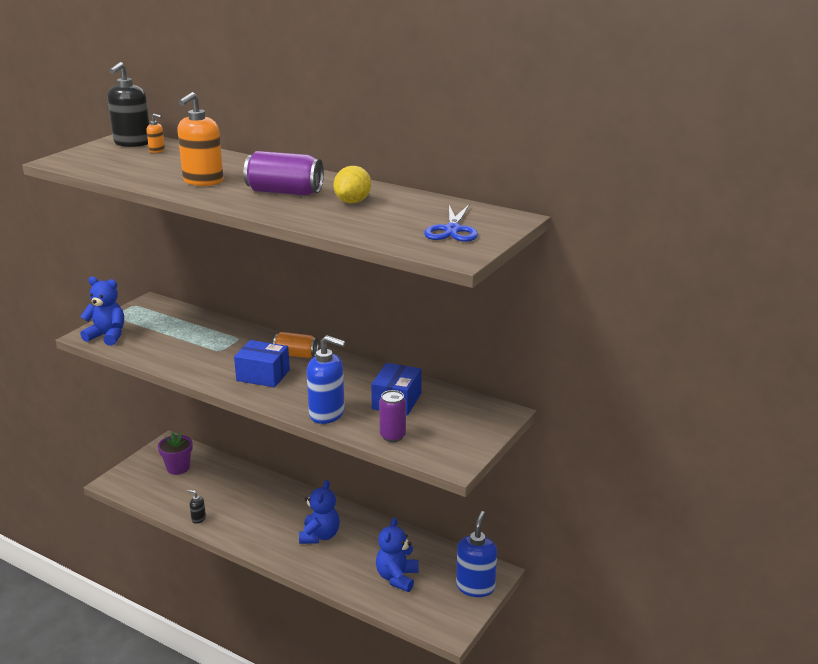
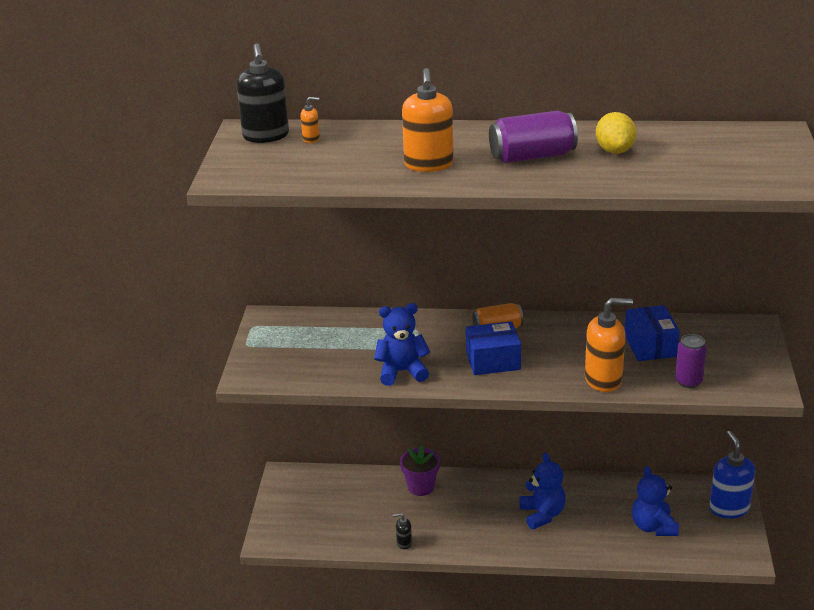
camera: 25 degrees left, 5 degrees up
(107, 336) = (271, 370): blue teddy bear -> blue teddy bear (402, 372)
(178, 468) = (324, 498): purple flower pot -> purple flower pot (421, 487)
(327, 414) = (603, 380): blue soap dispenser -> orange soap dispenser
(452, 230) = (751, 158): blue scissors -> none

